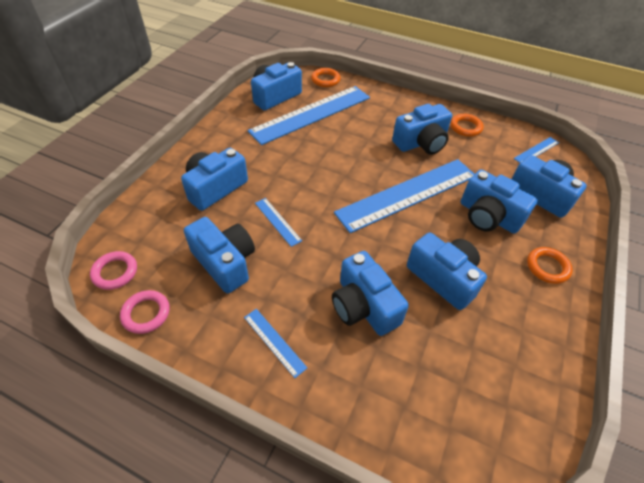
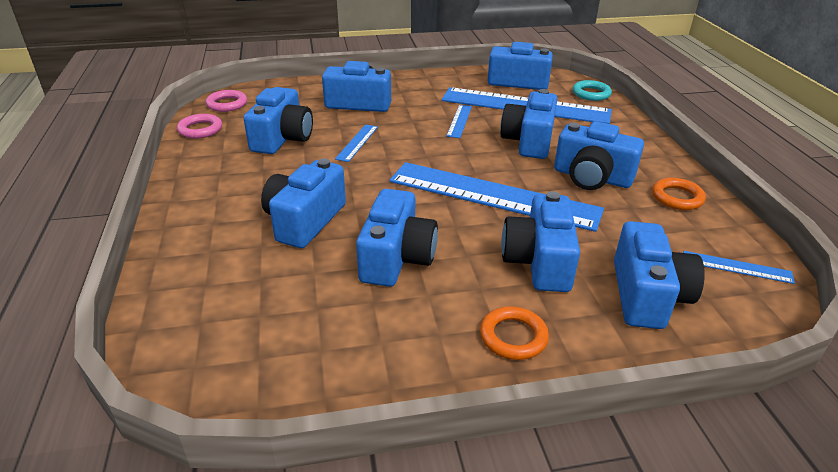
camera: 55 degrees right, 15 degrees down
(274, 342) = (221, 190): blue ruler -> blue ruler (459, 121)
(325, 80) = (591, 94): orange ring -> turquoise ring
(358, 140) = (529, 141): none -> blue camera

